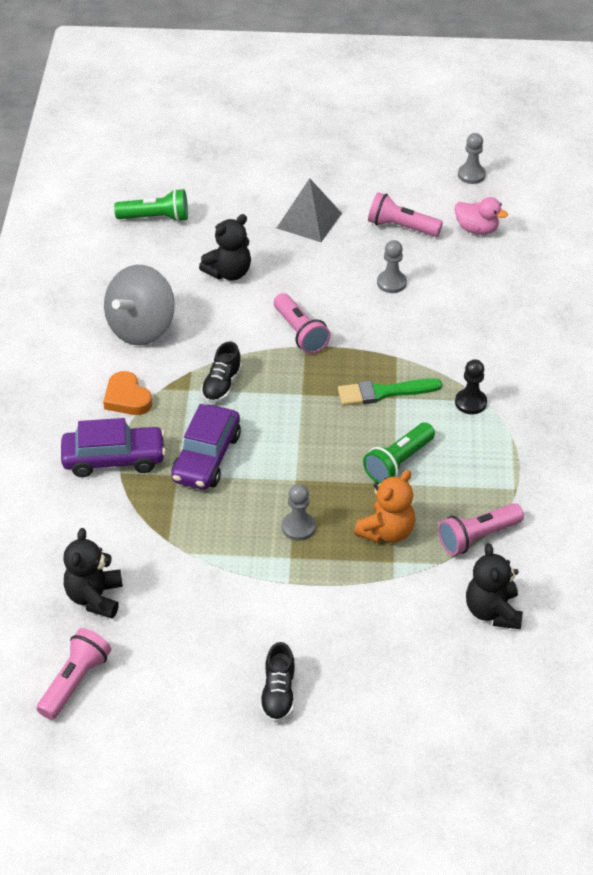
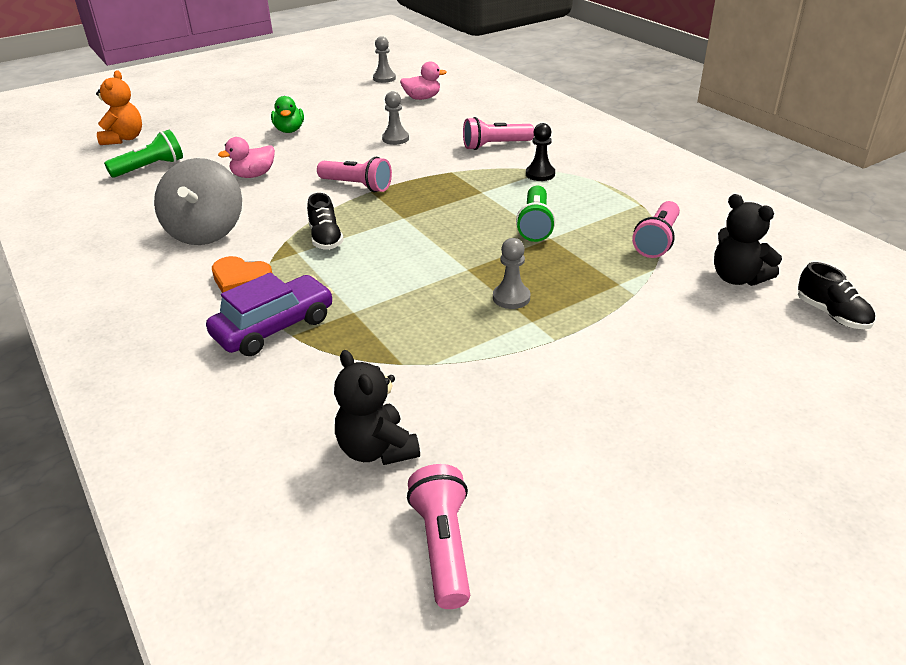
camera: 35 degrees left, 10 degrees down
(206, 457) = (368, 288): purple car -> none
(229, 273) = (253, 175): black teddy bear -> pink duck
(278, 694) = (664, 430): black shoe -> black shoe (832, 314)
(309, 220) = (289, 130): grey pyramid -> green duck
(383, 392) = (468, 192): green brush -> none
(387, 531) = (586, 268): orange teddy bear -> orange teddy bear (124, 139)
(401, 227) = (366, 113): pink flashlight -> pink flashlight (495, 145)

